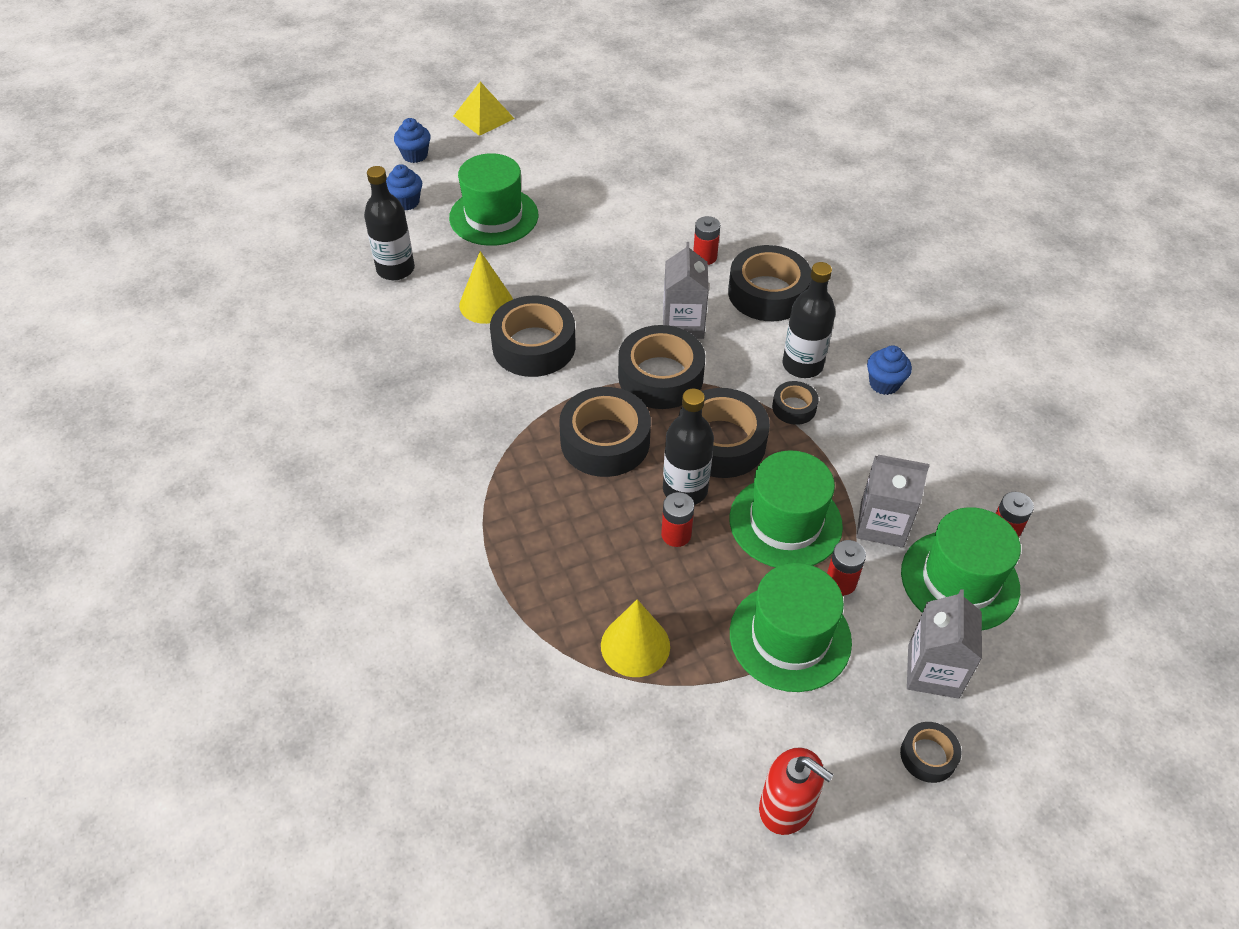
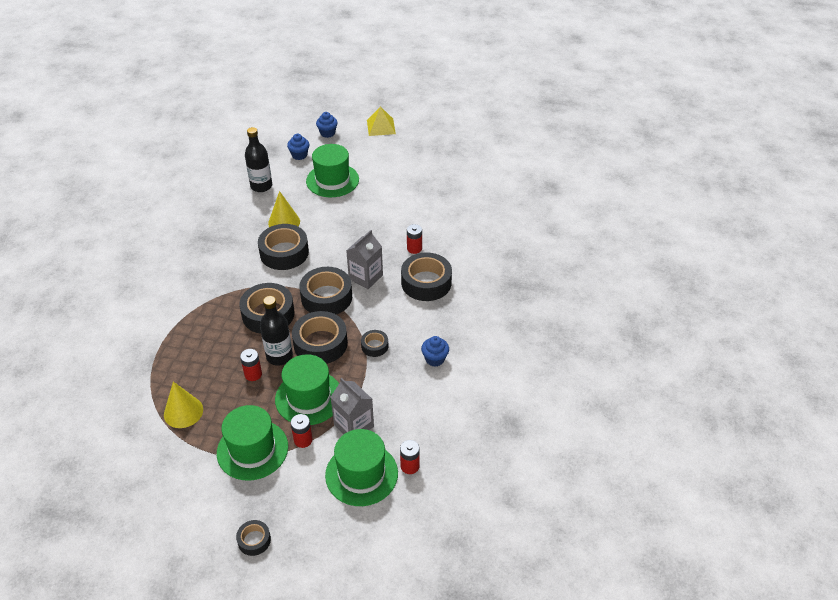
camera: 35 degrees right, 5 degrees down
(786, 807) = (170, 519): red soap dispenser -> none
(802, 365) = (403, 328): black bottle -> none
(933, 671) = (300, 506): grey carton -> none

